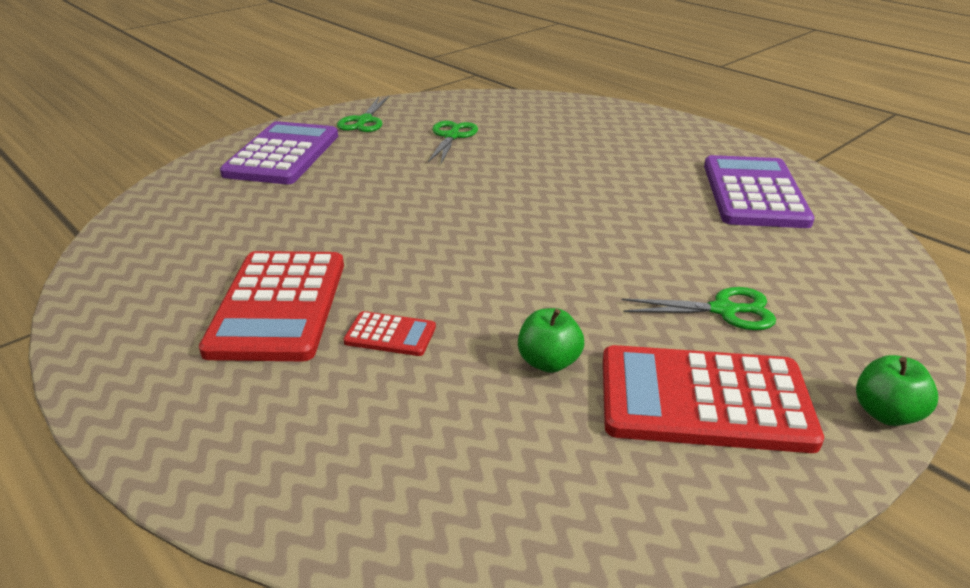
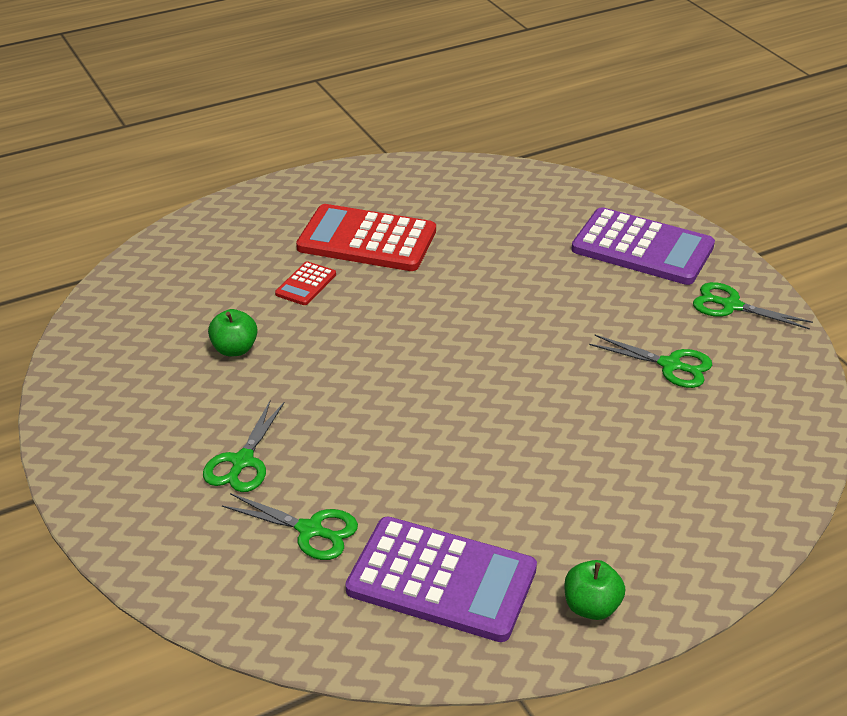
camera: 105 degrees right, 5 degrees up
(704, 400) = (153, 411): red calculator -> none
(767, 254) = (310, 530): none -> green scissors
(886, 413) = (81, 498): green apple -> green apple (591, 607)

